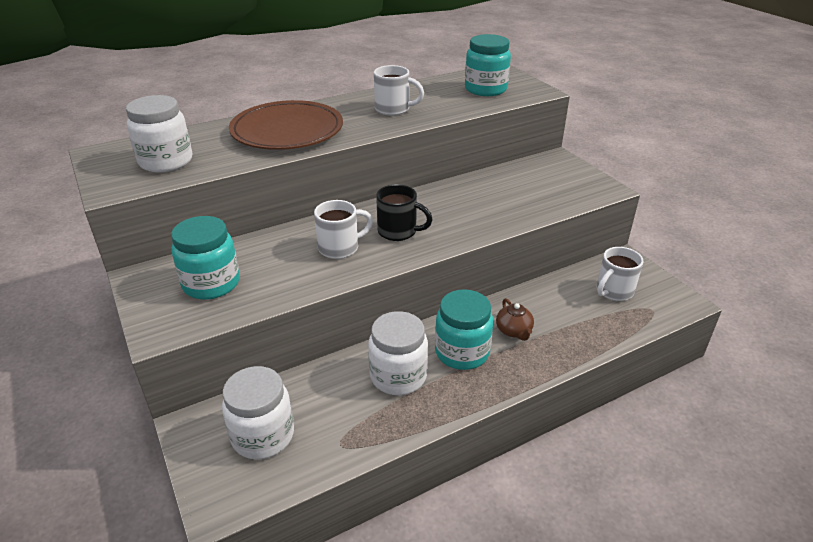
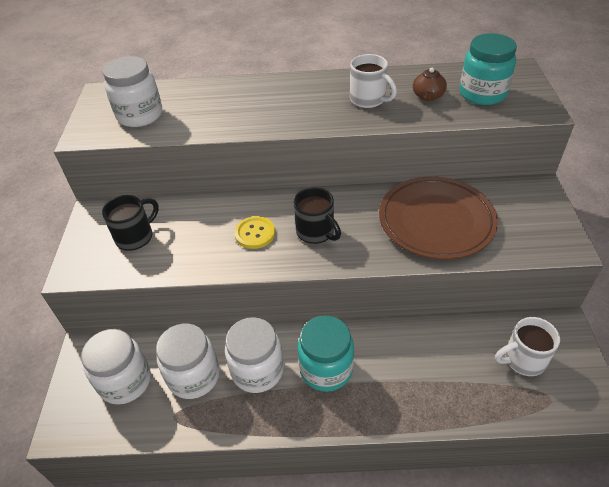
camera: 30 degrees right, 10 degrees up
(211, 284) = (136, 237): turquoise jar -> black mug
(287, 131) = (255, 104): brown plate -> brown plate (436, 221)
(336, 404) = (194, 376): none -> white jar
(340, 248) = (255, 233): white mug -> yellow button
(514, 331) = (389, 365): brown teapot -> brown teapot (428, 96)

